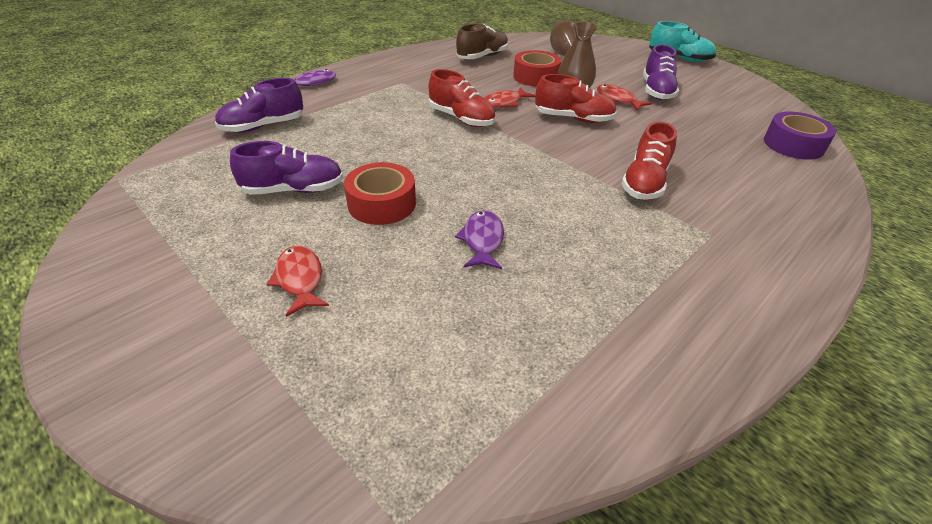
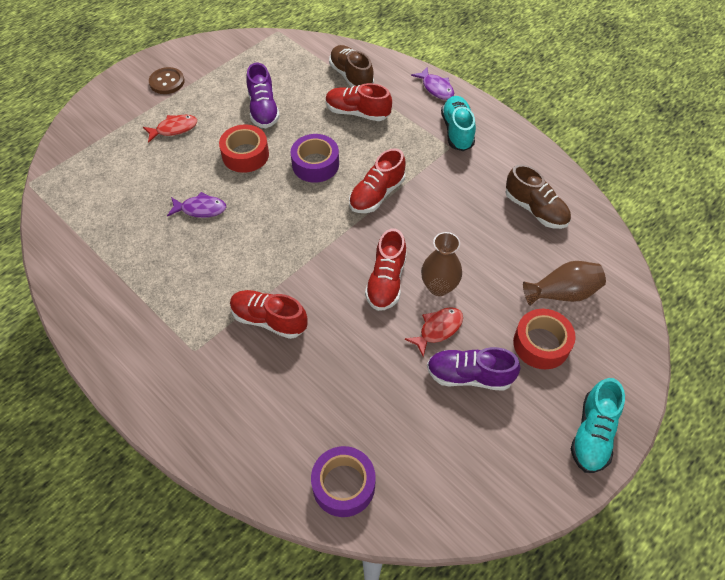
camera: 90 degrees right, 15 degrees up
(163, 298) = (167, 82): none -> brown button
(263, 126) = (351, 76): purple shoe -> brown shoe
(331, 125) = (357, 112): none -> red shoe
(380, 78) = (457, 131): none -> turquoise shoe
(411, 152) = (315, 164): none -> purple tape
(504, 103) = (414, 226): red fish -> none
(535, 77) = (486, 257): red tape -> red tape (541, 344)

